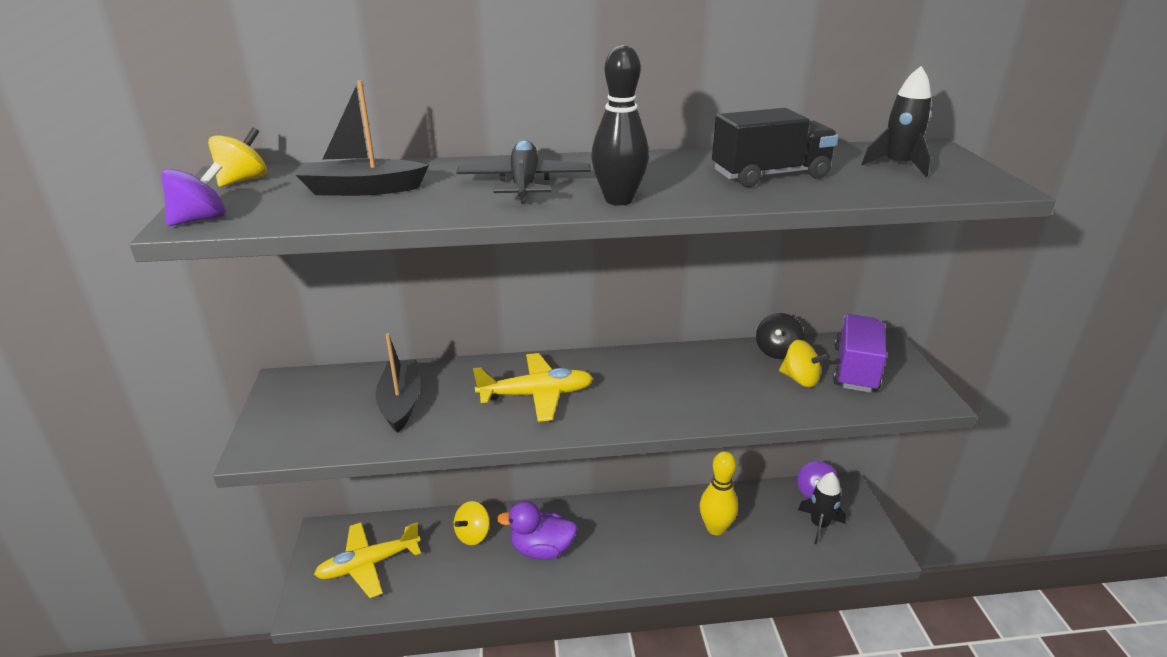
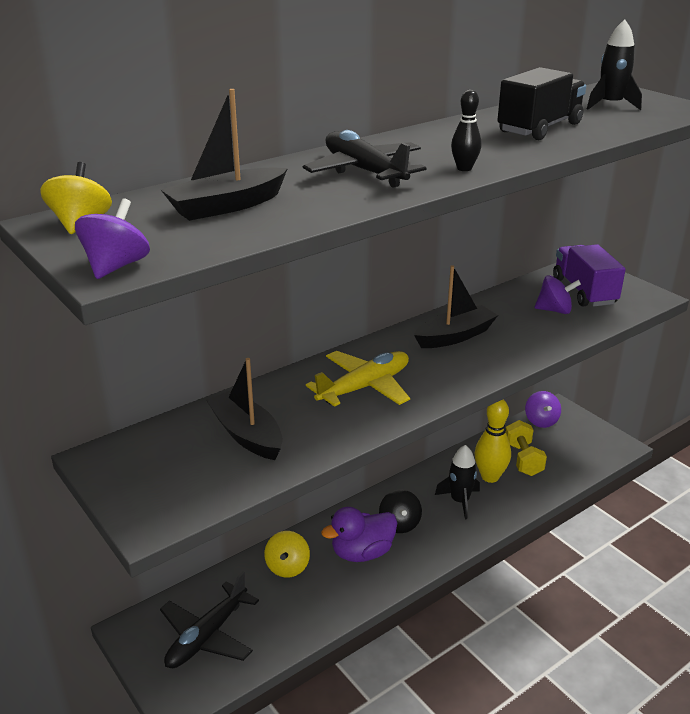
camera: 30 degrees left, 0 degrees up
(368, 564) = (207, 636): yellow plane -> black plane
(619, 200) = (464, 168): black bowling pin -> black bowling pin, size x0.57
(669, 374) = (455, 336): none -> black boat
(763, 524) = (523, 459): none -> yellow dumbbell
(777, 351) = (517, 294): black spinning top -> black spinning top (399, 524)
(800, 379) = (554, 310): yellow spinning top -> purple spinning top
(819, 525) = (563, 444): black rocket -> black rocket (460, 501)

